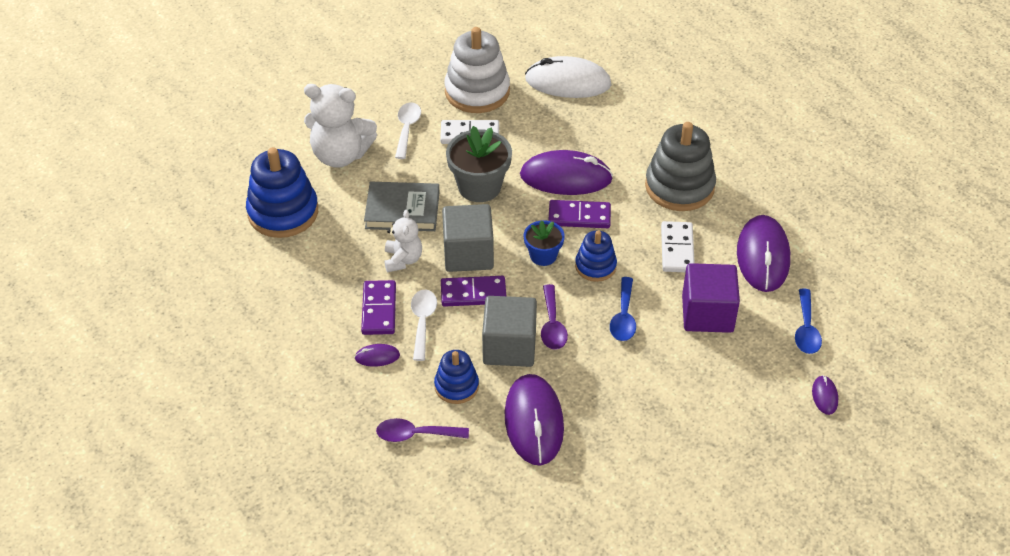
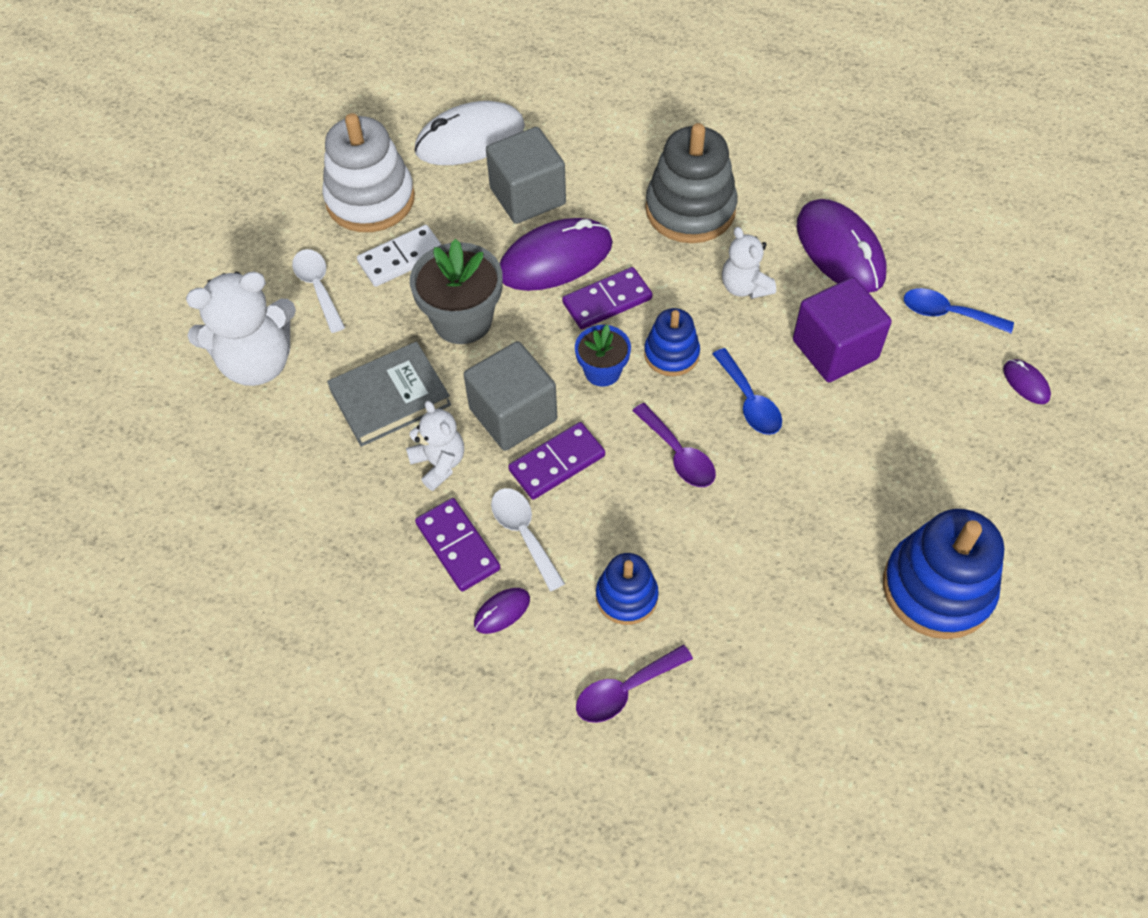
camera: 30 degrees left, 10 degrees up
(283, 212) = (237, 478): blue stacking toy -> blue stacking toy (937, 588)
(509, 347) = (650, 510): grey cube -> grey cube (527, 196)
(534, 422) = (750, 591): purple mouse -> none
(677, 249) = (744, 287): white domino -> white teddy bear
(806, 329) = (948, 313): blue spoon -> blue spoon turned 135 degrees clockwise

